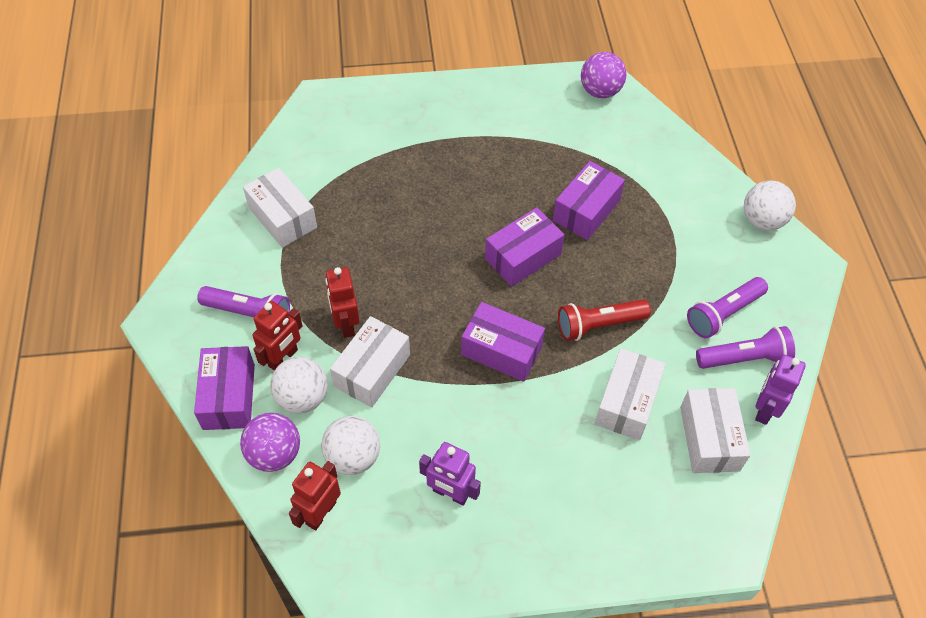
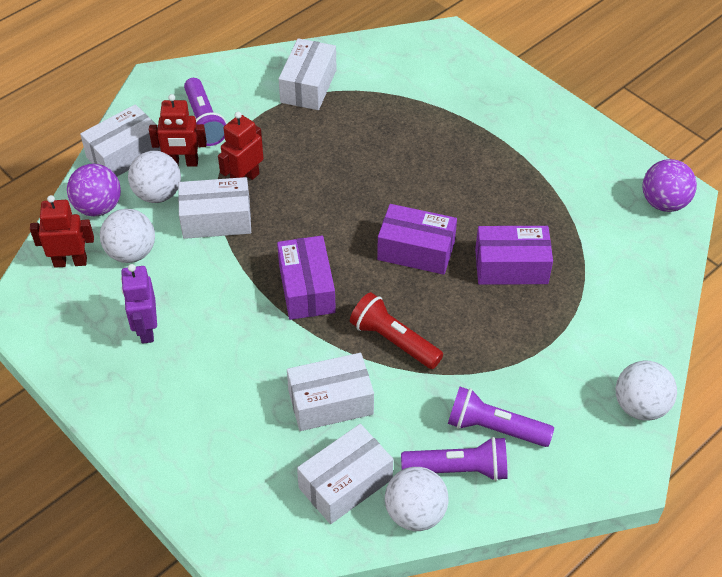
camera: 55 degrees right, 5 degrees down
(229, 396) = (125, 154): purple box -> white box
(744, 358) = (458, 469): purple flashlight -> purple flashlight turned 45 degrees counterclockwise
(764, 409) = (415, 513): purple robot -> white ball

